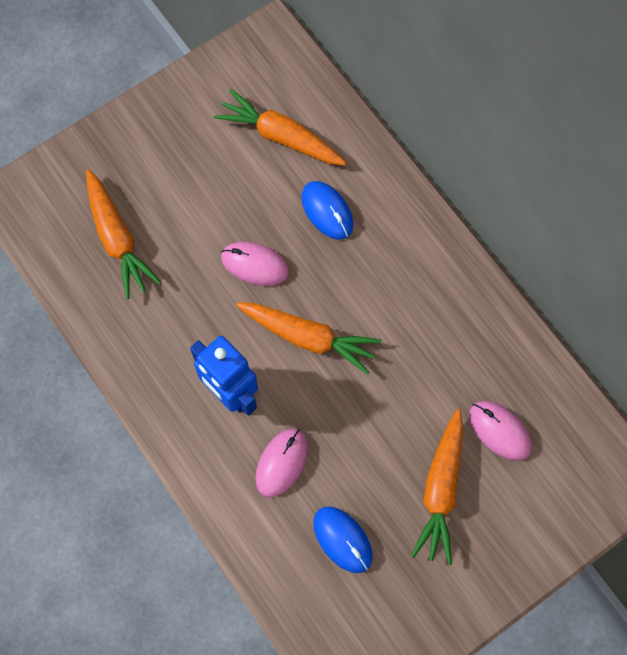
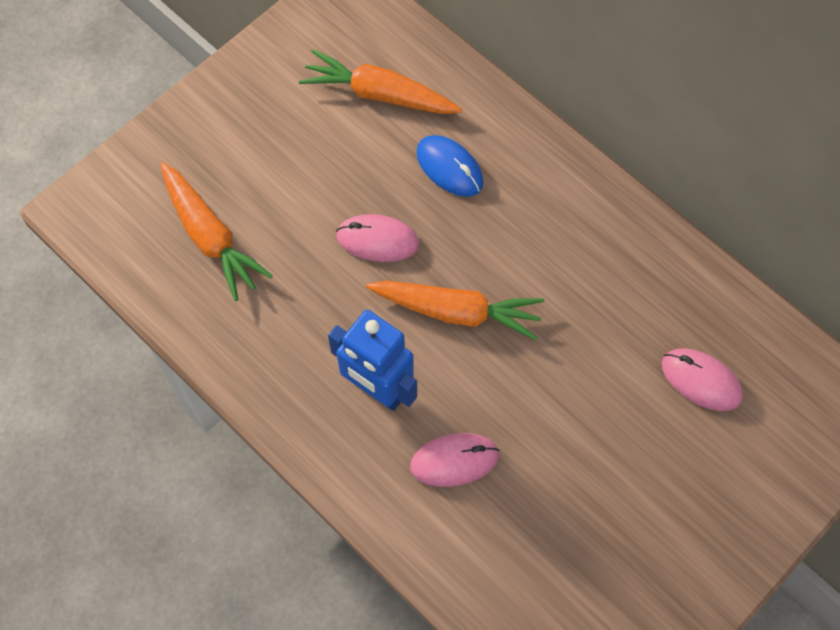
camera: 10 degrees left, 5 degrees down
(281, 463) = (454, 460): pink mouse -> pink mouse turned 60 degrees clockwise
(342, 539) = (545, 537): blue mouse -> none
(441, 490) = (648, 459): orange carrot -> none

